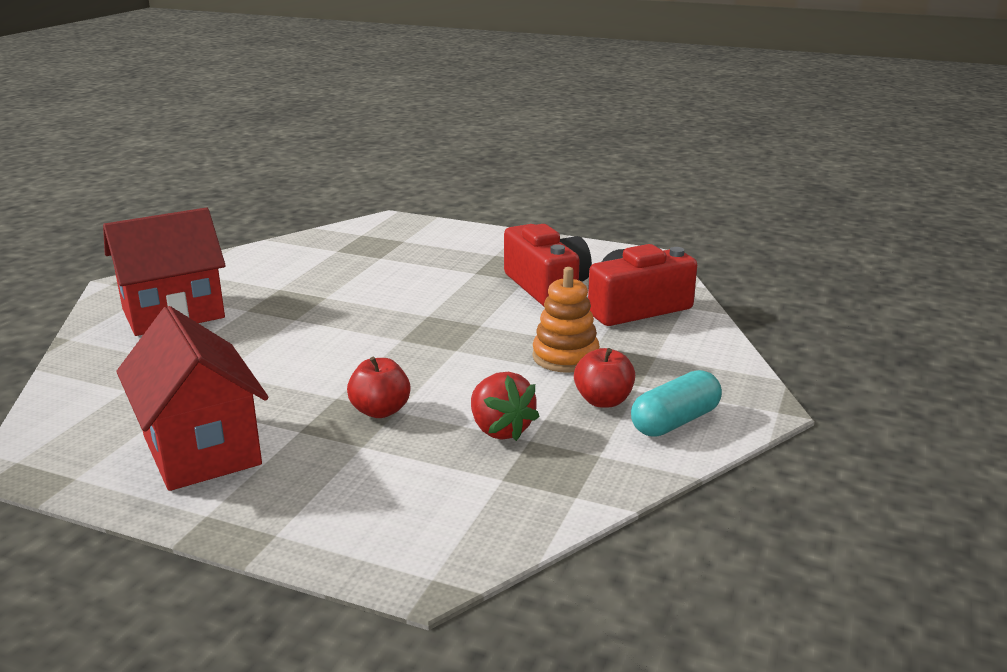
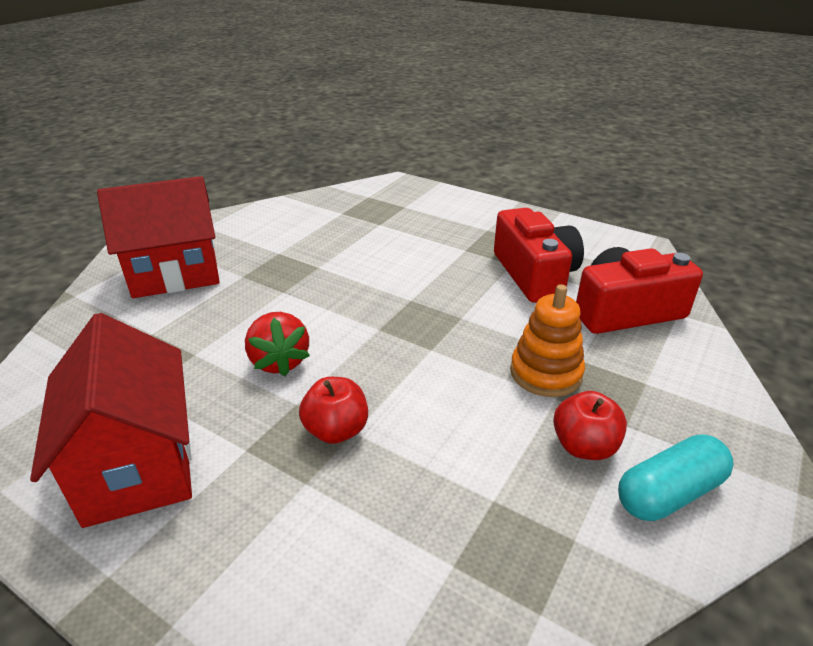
camera: 10 degrees right, 10 degrees up
(500, 430) = (461, 478): red strawberry -> red strawberry (279, 361)

